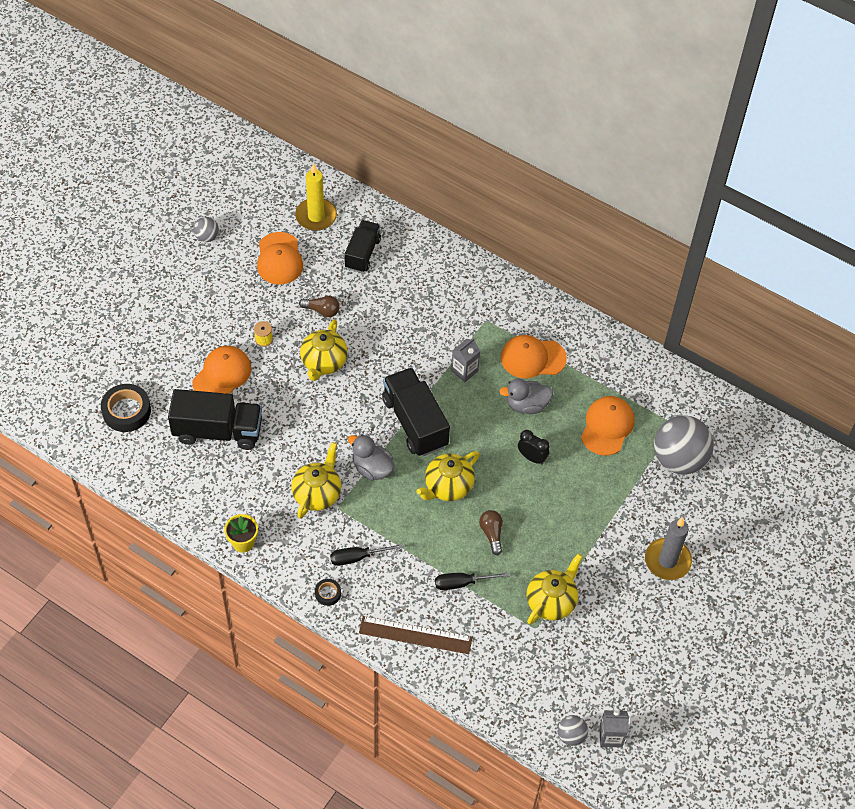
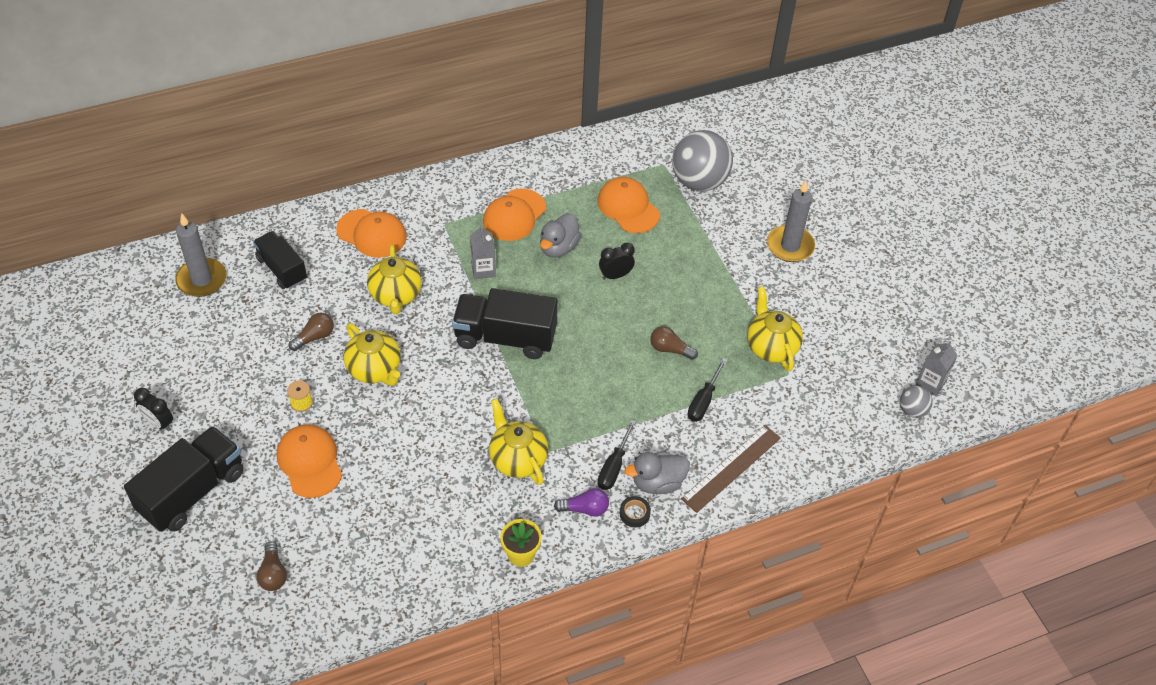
camera: 55 degrees left, 5 degrees down
(126, 411) = (273, 574): black tape -> brown light bulb
(188, 274) = (159, 423): none -> black clock
(207, 237) = (131, 381): grey ball -> none
(218, 431) = (372, 503): black truck -> black truck (192, 492)
(279, 259) = (220, 336): orange cap -> orange cap (372, 233)
(308, 560) = (585, 509): none -> purple light bulb
(316, 216) = (202, 280): yellow candle -> grey candle
(372, 468) = (526, 399): grey duck -> grey duck (657, 483)
(448, 487) = (595, 353): yellow teapot -> yellow teapot (396, 295)

